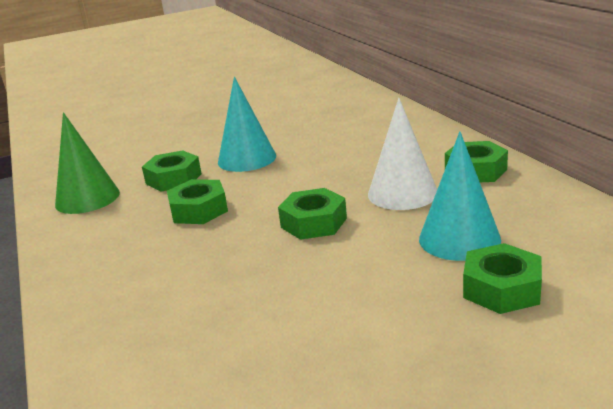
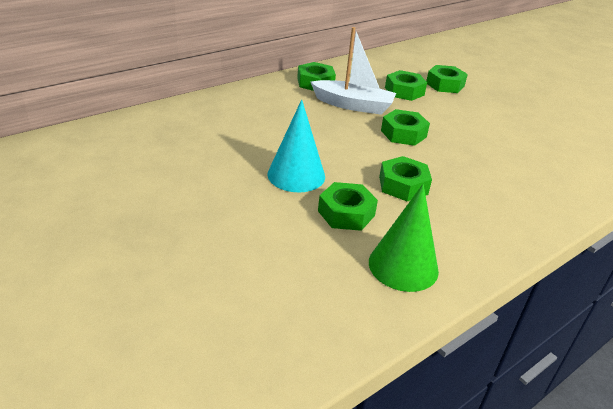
camera: 110 degrees left, 10 degrees up
(402, 193) = (353, 105): white cone -> white boat
(459, 239) = (404, 91): turquoise cone -> green nut

